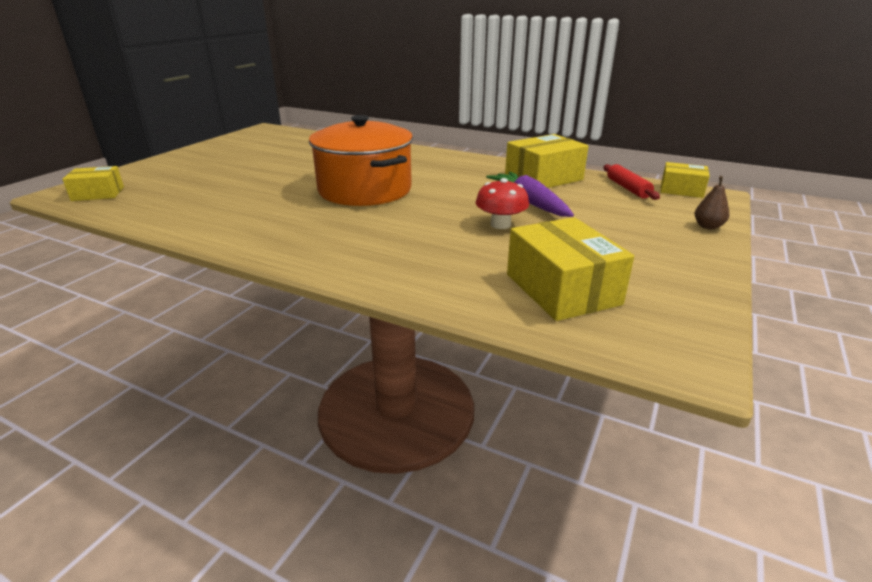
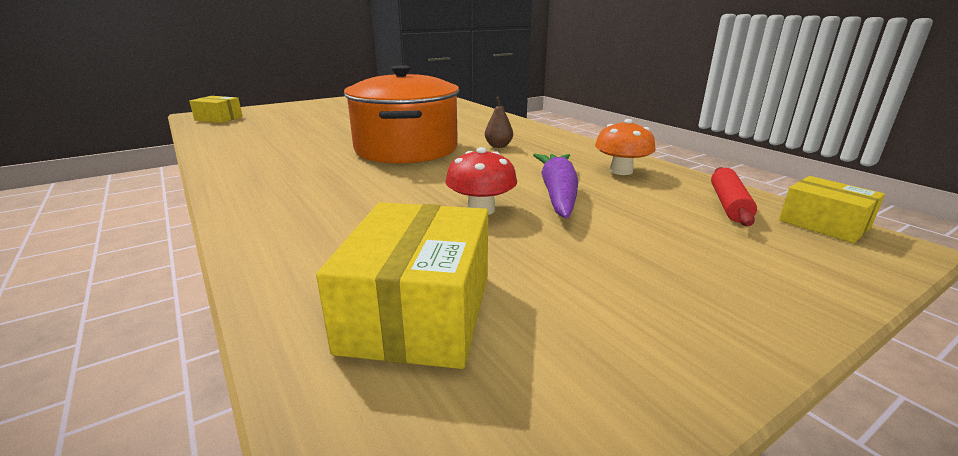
camera: 30 degrees right, 5 degrees down
(543, 178) = (621, 171): yellow box -> orange mushroom
(708, 226) = (805, 289): brown pear -> brown pear (498, 146)

